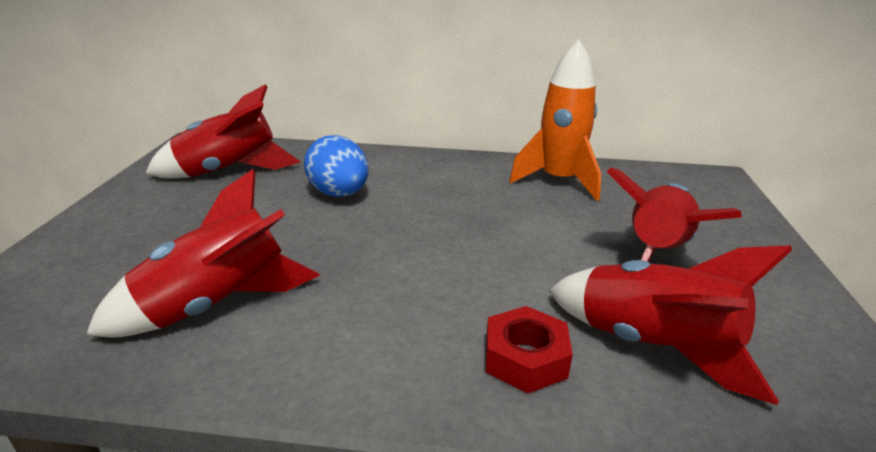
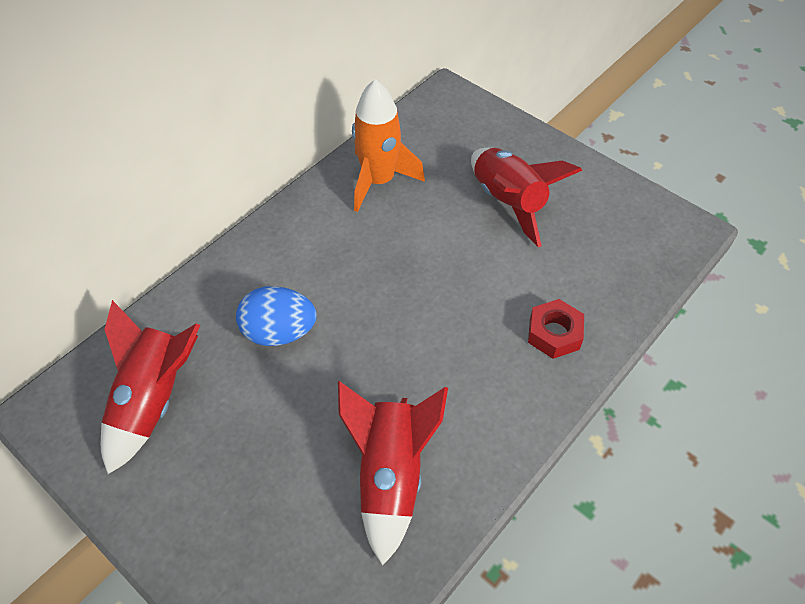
camera: 55 degrees left, 25 degrees up
(654, 346) = (582, 270): red rocket -> none

